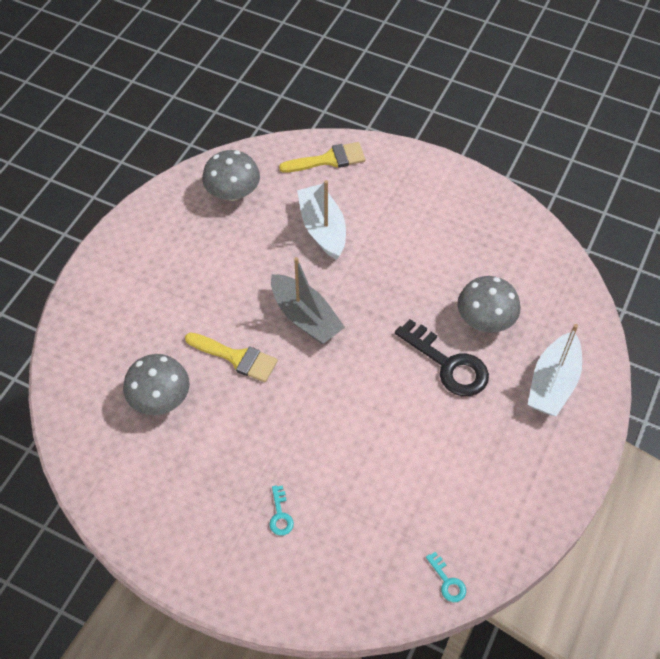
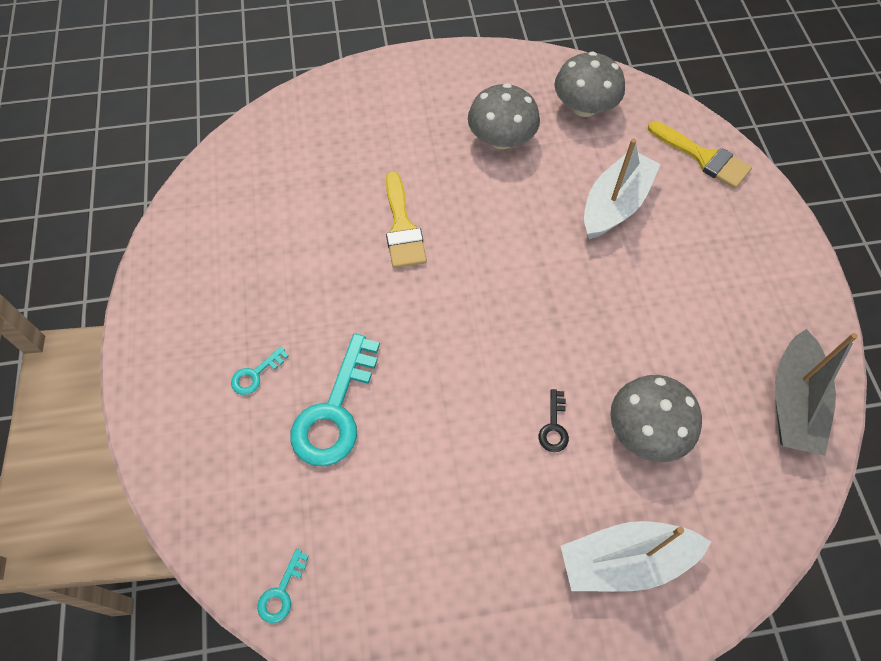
camera: 55 degrees right, 5 degrees up
(160, 398) = (311, 196): grey mushroom -> grey mushroom (501, 139)
(305, 317) = (496, 255): grey boat -> grey boat (793, 403)
(346, 481) = (335, 411): none -> turquoise key
(448, 364) = (554, 426): black key -> black key, size x0.45

